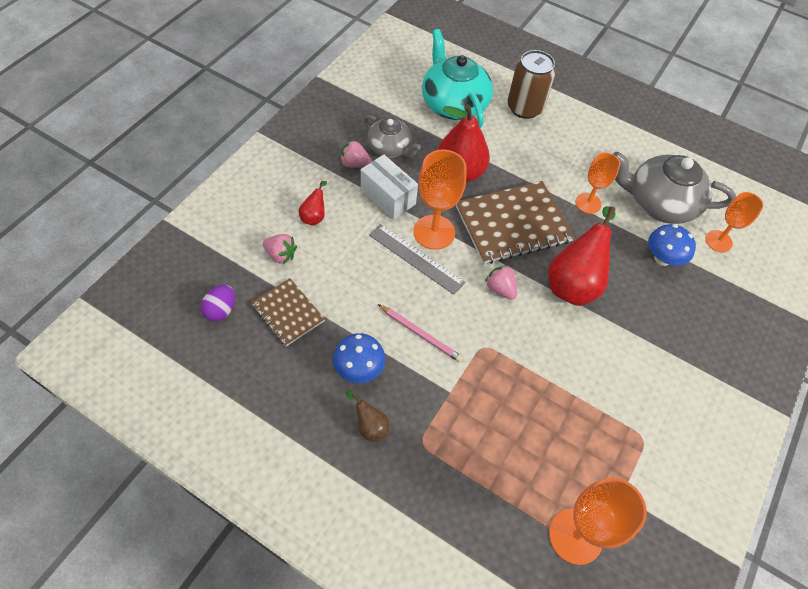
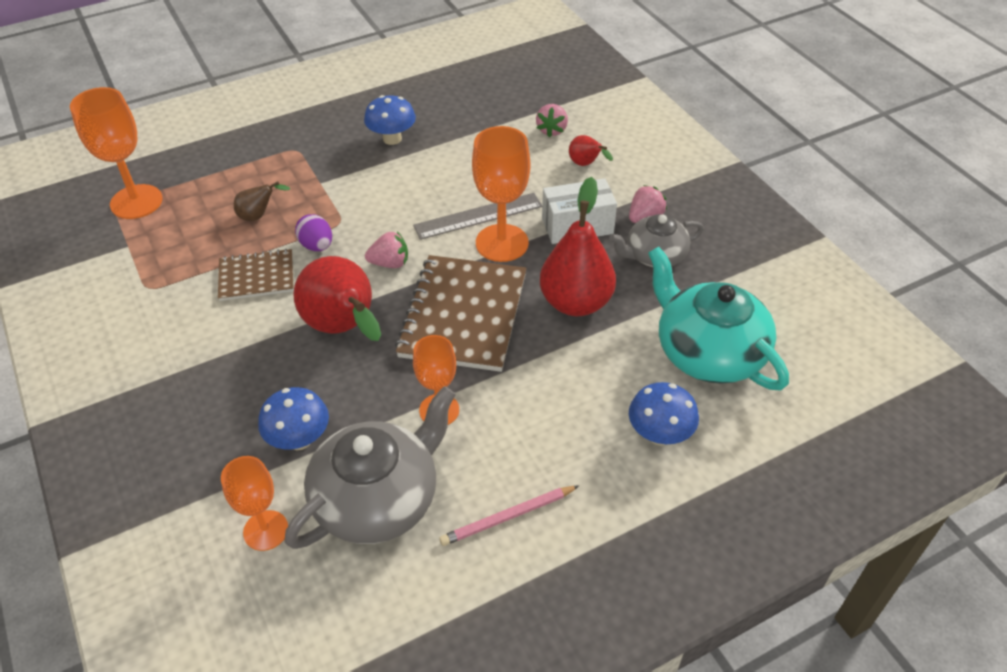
camera: 125 degrees right, 10 degrees down
(221, 310) = (517, 84): purple egg -> purple egg (317, 246)
(281, 255) = (552, 130): pink strawberry -> pink strawberry turned 45 degrees counterclockwise
(288, 313) = (483, 117): brown notebook -> brown notebook (256, 277)
(370, 426) = (337, 128): brown pear -> brown pear (259, 216)
(420, 334) = (391, 186): pink pencil -> pink pencil (507, 517)
(453, 104) = (708, 352): turquoise teapot -> turquoise teapot turned 135 degrees counterclockwise
(524, 108) = (659, 434): brown can -> blue mushroom

